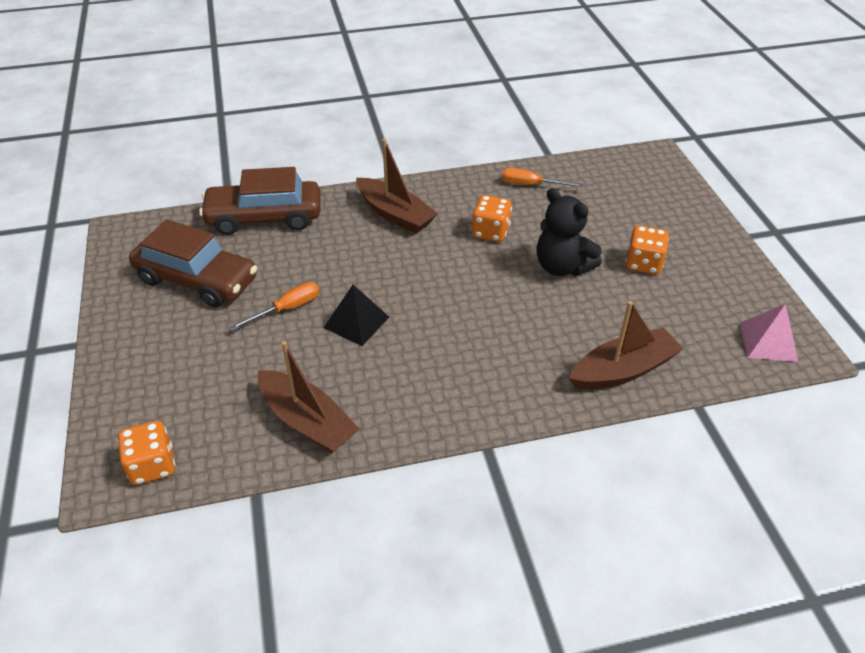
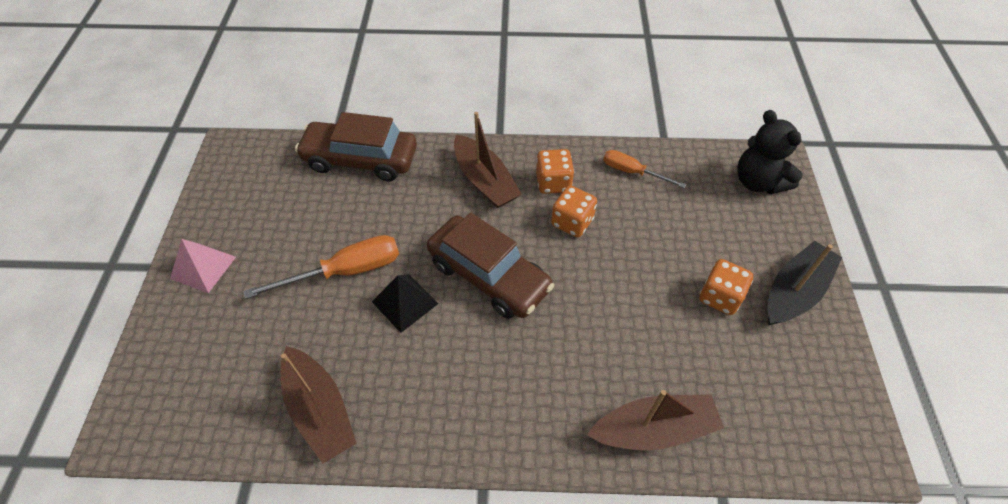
camera: 15 degrees right, 10 degrees up
(152, 466) = (165, 424): orange dice -> orange dice (553, 183)
(197, 279) = (276, 218): brown car -> brown car (489, 275)
(287, 309) = (345, 271): orange screwdriver -> orange screwdriver, size x1.58
(562, 266) = (631, 281): black teddy bear -> black teddy bear (758, 182)
(705, 248) = (794, 291): none -> black boat
(768, 341) = (827, 432): pink pyramid -> pink pyramid (203, 267)

